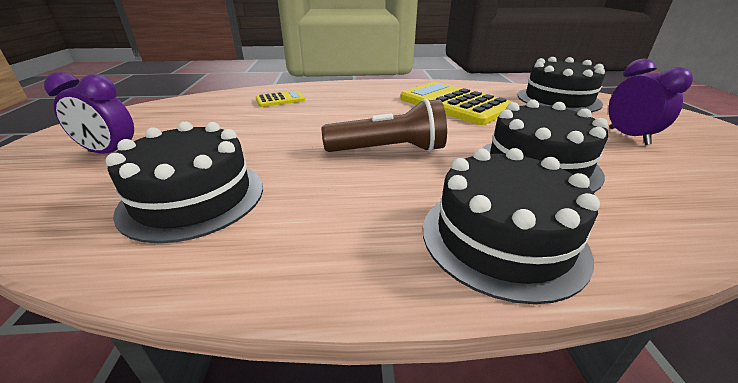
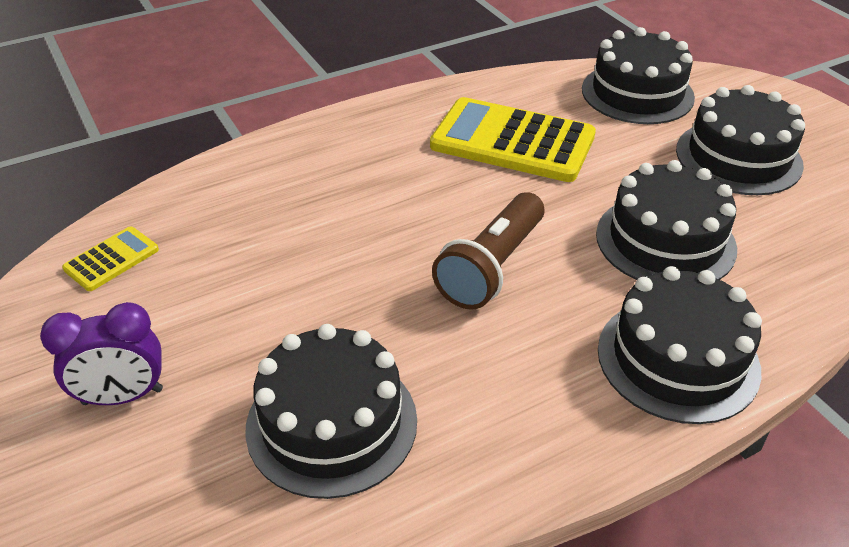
camera: 25 degrees left, 10 degrees up
(280, 100) = (248, 200): yellow calculator -> yellow calculator (111, 259)
(388, 150) = (492, 267): brown flashlight -> brown flashlight turned 150 degrees clockwise
(628, 136) = (738, 157): purple clock -> black cake

